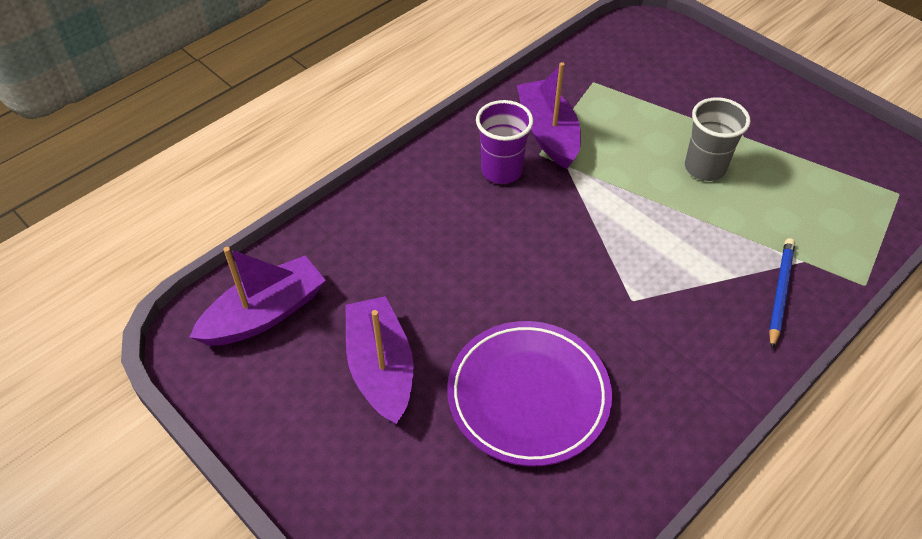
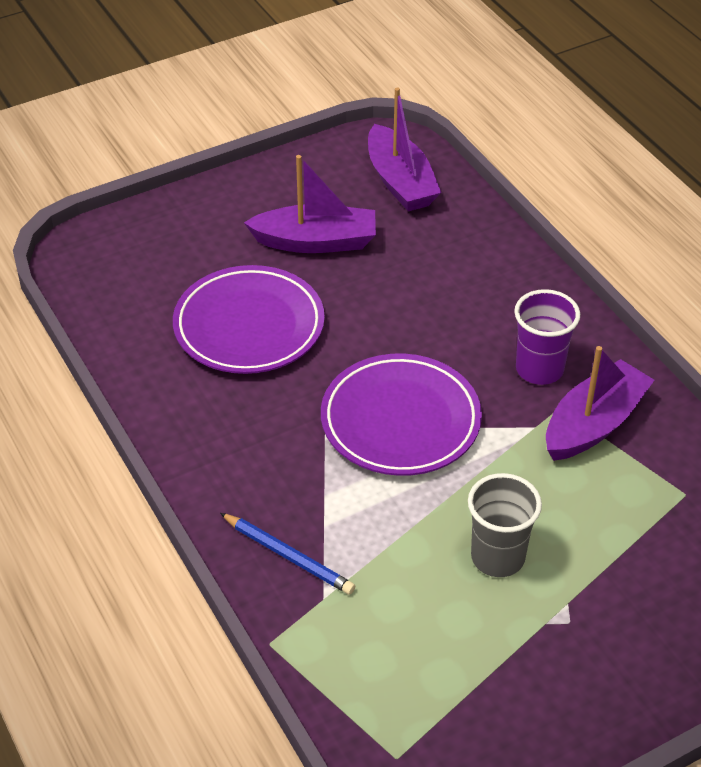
camera: 105 degrees right, 5 degrees down
(548, 133) = (594, 424): purple boat -> purple boat turned 45 degrees counterclockwise
(599, 249) = (400, 421): none -> purple plate

